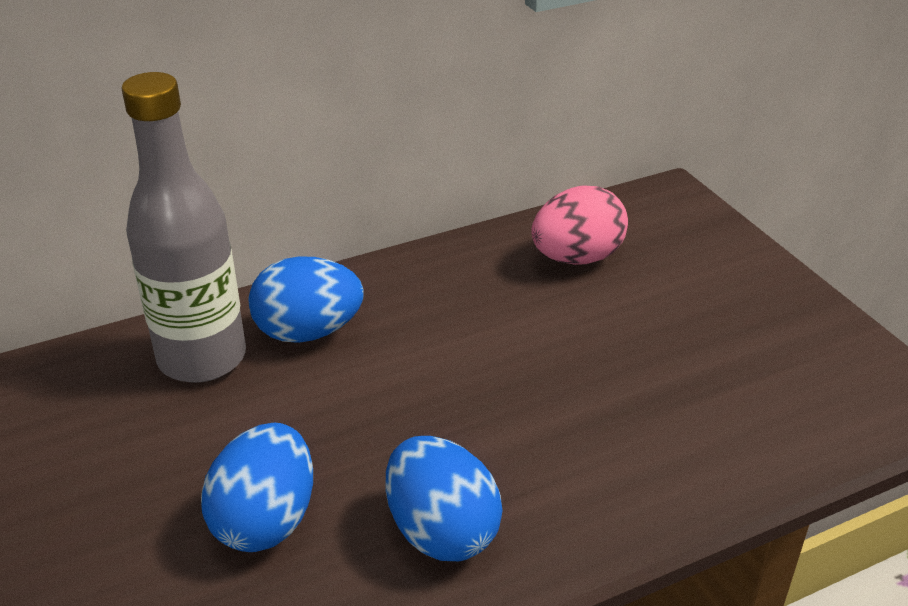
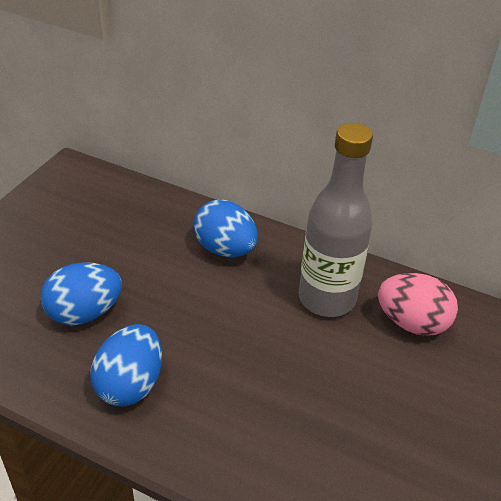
camera: 50 degrees right, 5 degrees up
(202, 358) = (169, 225): grey bottle -> grey bottle (327, 298)

